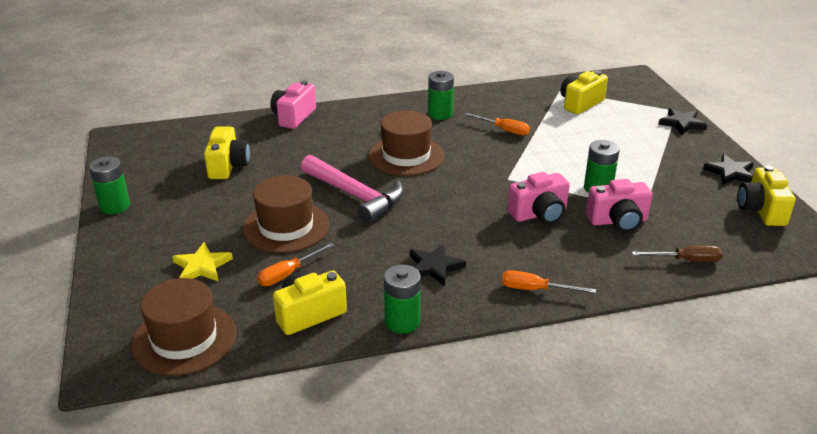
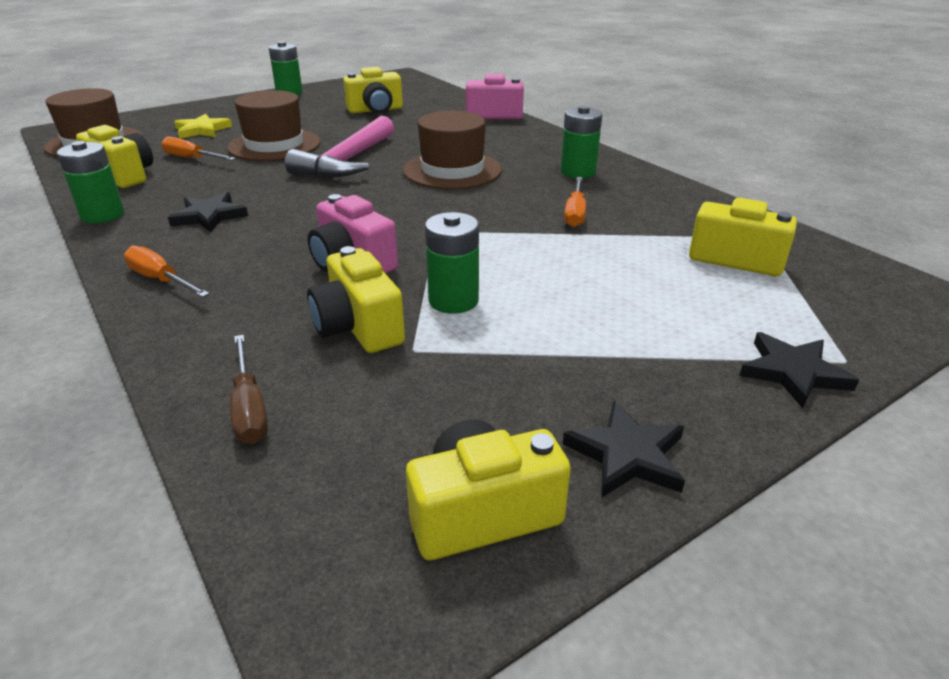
camera: 70 degrees right, 0 degrees up
(535, 289) = (161, 280): orange screwdriver -> orange screwdriver turned 45 degrees counterclockwise
(618, 221) = (358, 327): pink camera -> yellow camera

